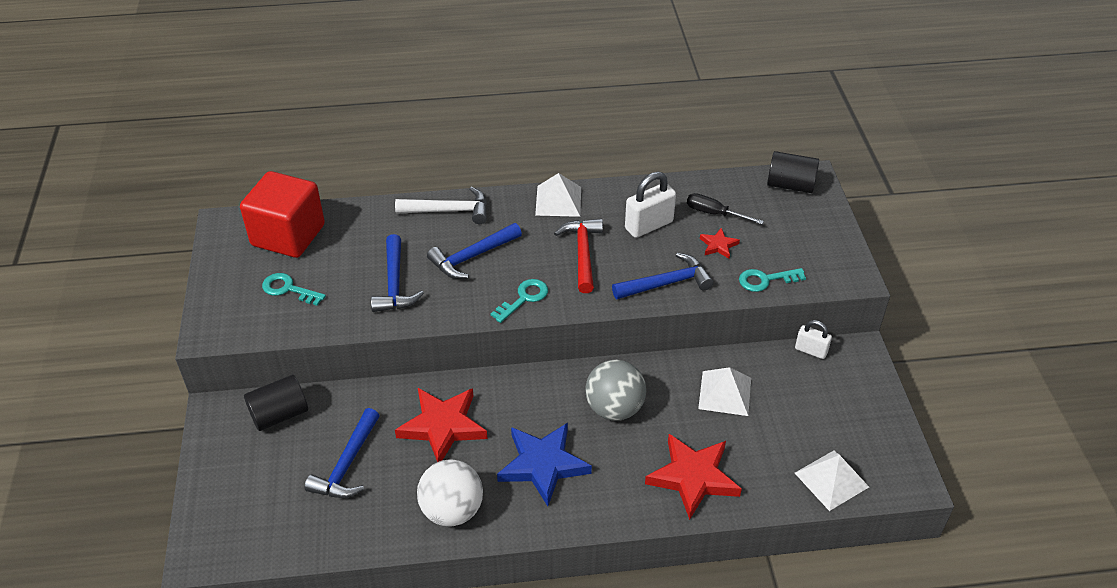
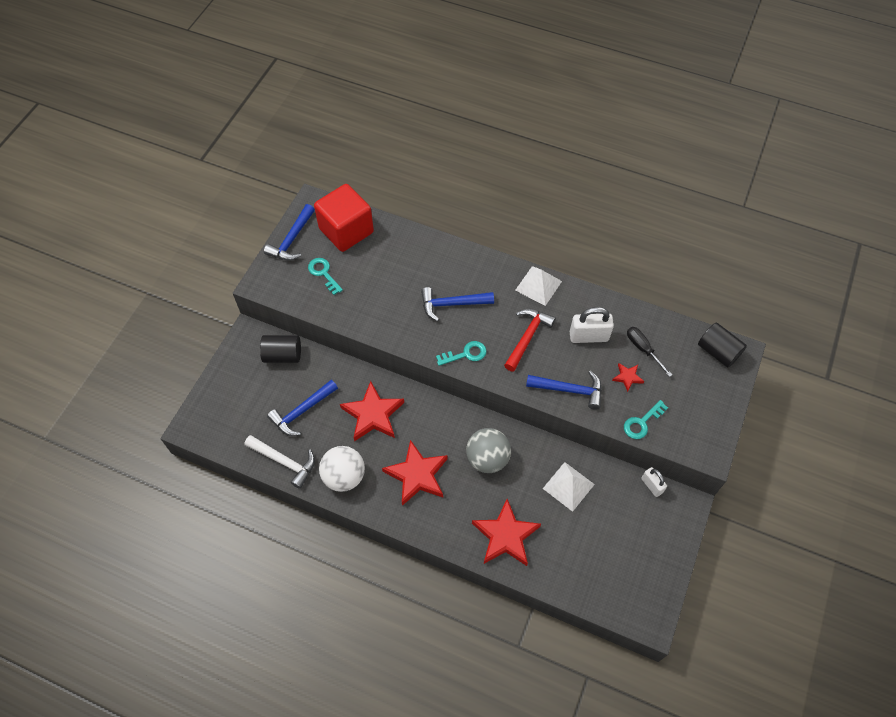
camera: 30 degrees right, 15 degrees up
(395, 283) = (390, 301): blue hammer -> blue hammer (292, 239)
(449, 211) = (459, 259): white hammer -> white hammer (284, 461)
(543, 465) = (417, 475): blue star -> red star
(766, 280) = (642, 422): turquoise key -> turquoise key turned 60 degrees counterclockwise
(831, 480) = (596, 588): white pyramid -> none

